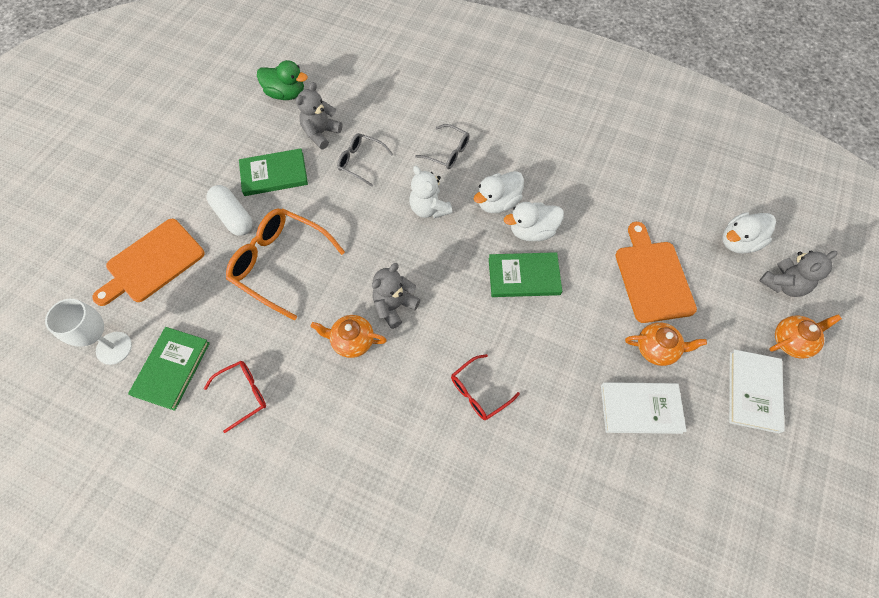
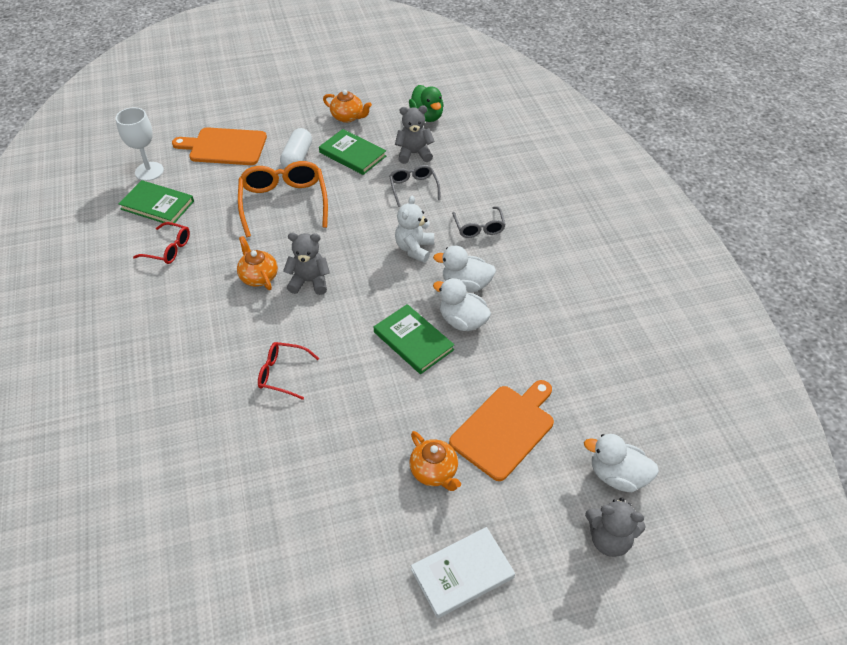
camera: 50 degrees right, 15 degrees down
(172, 369) = (157, 205): green book -> green book turned 45 degrees clockwise
(640, 408) = (364, 491): white book -> none
(791, 341) = (550, 580): orange teapot -> orange teapot (348, 117)

